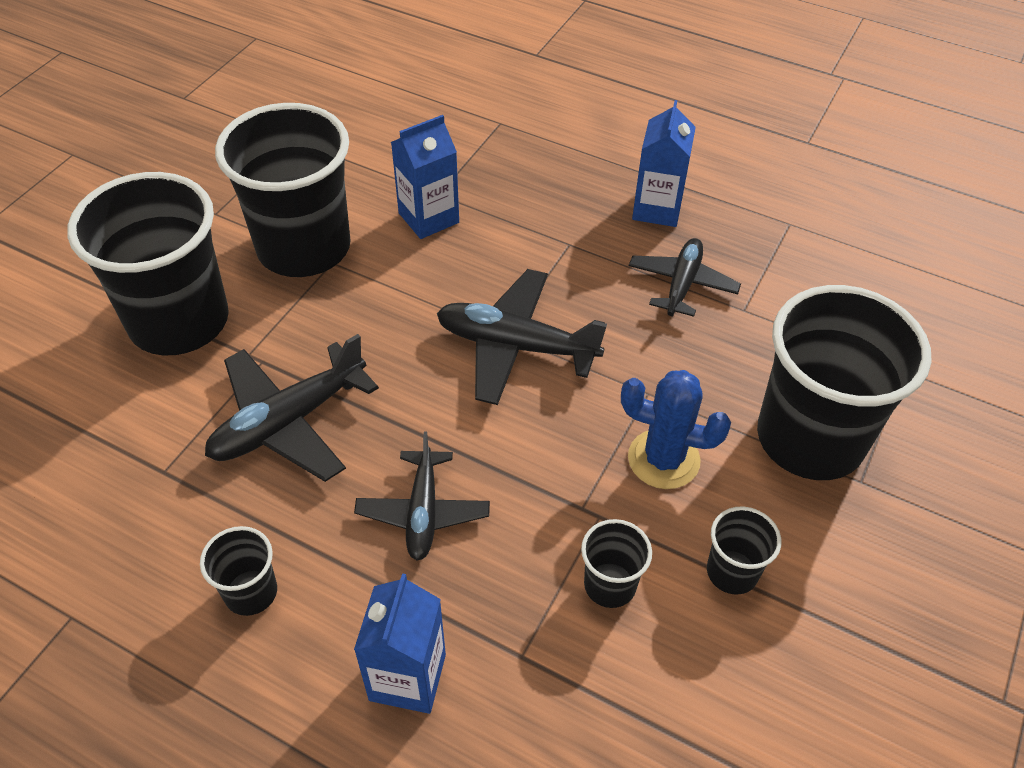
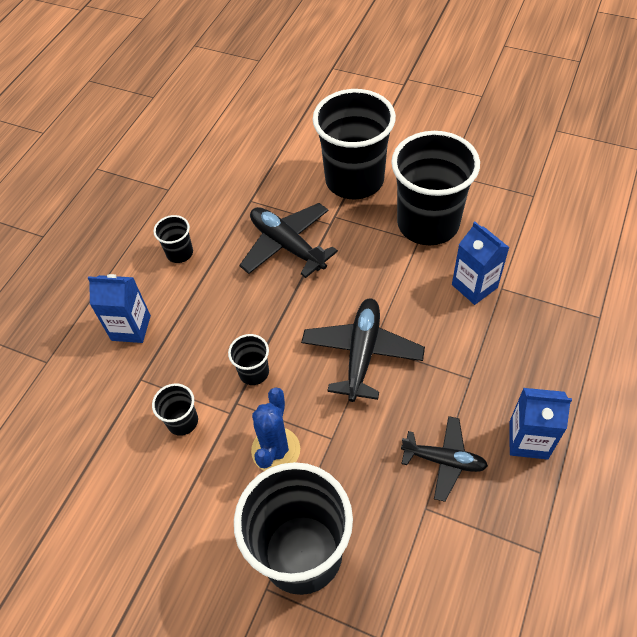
camera: 90 degrees right, 5 degrees up
(423, 512) = (229, 320): black plane -> none
(732, 572) = (191, 493): black cup -> black cup (254, 372)

